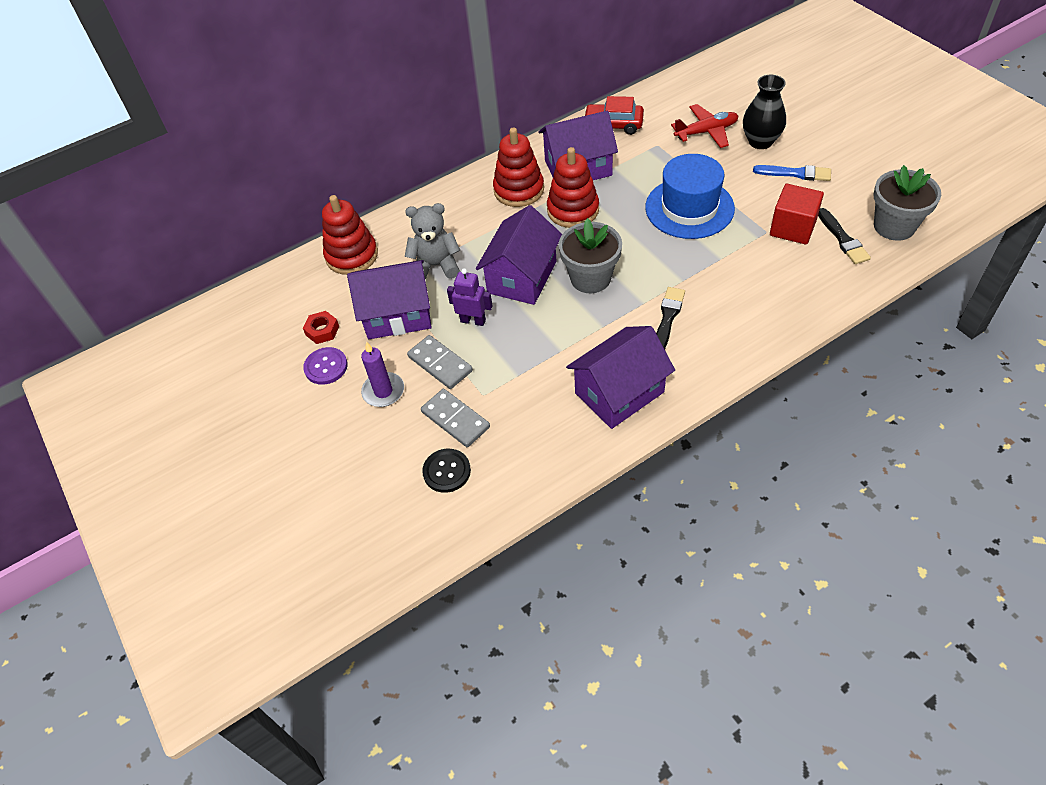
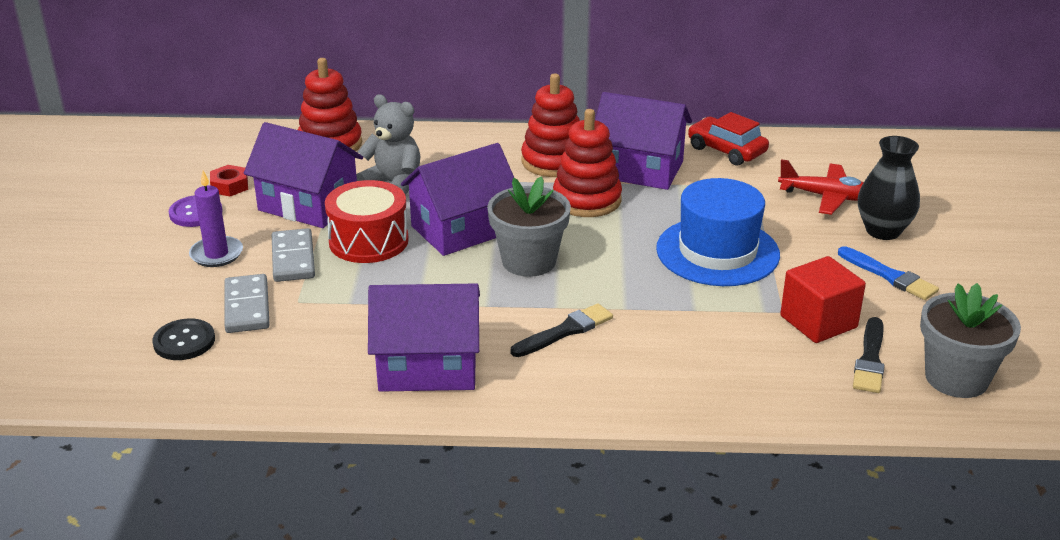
camera: 30 degrees right, 20 degrees down
(473, 321) = (368, 241): purple robot -> red drum

